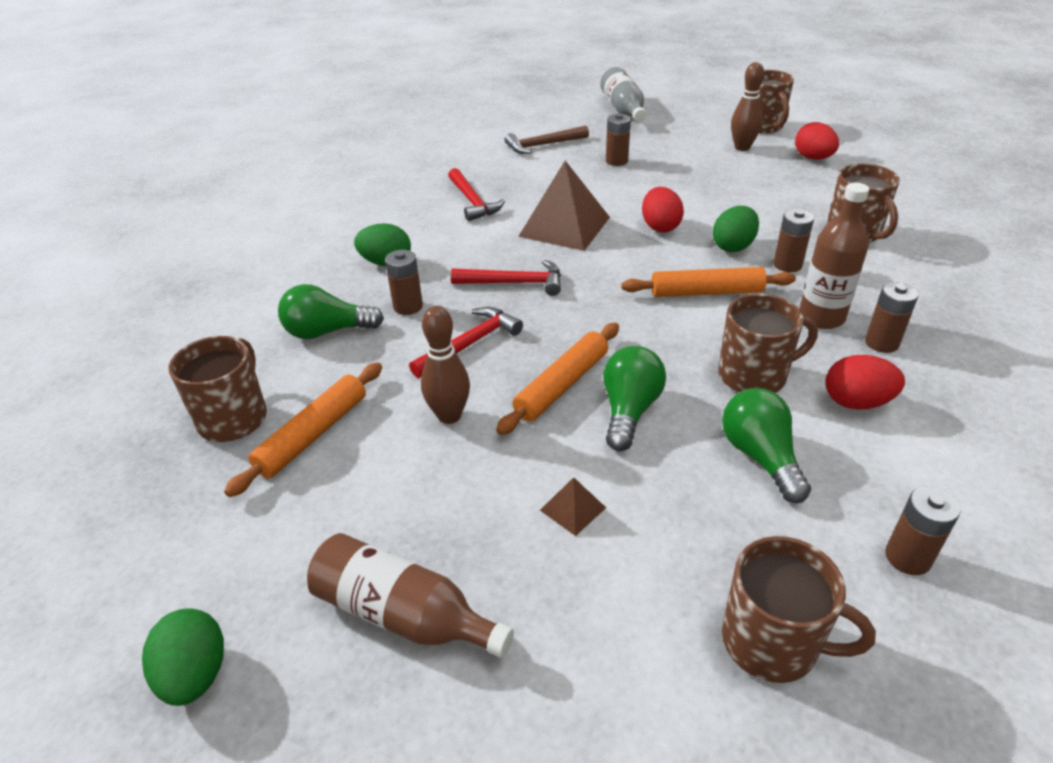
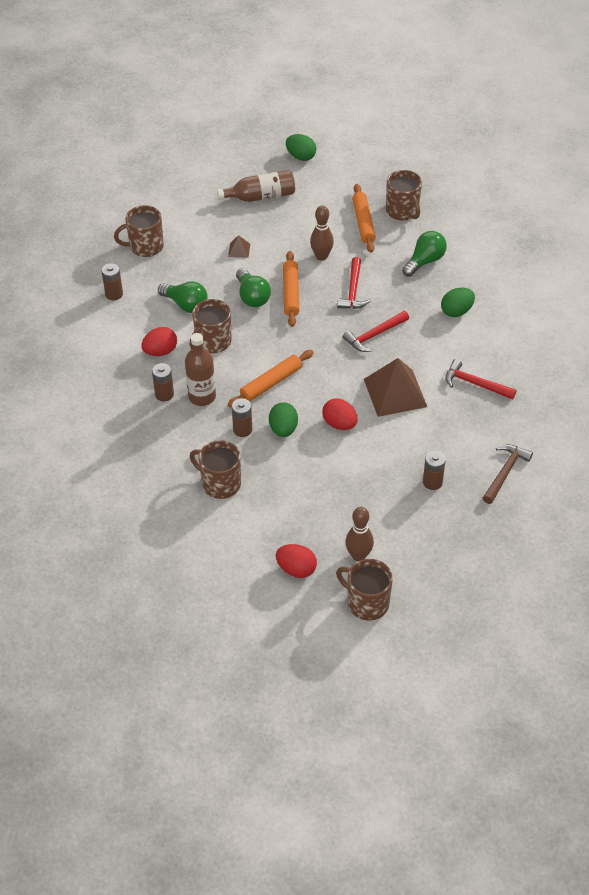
camera: 140 degrees right, 10 degrees up
(408, 306) = (407, 293): brown battery -> none
(623, 110) = (502, 566): grey bottle -> none

